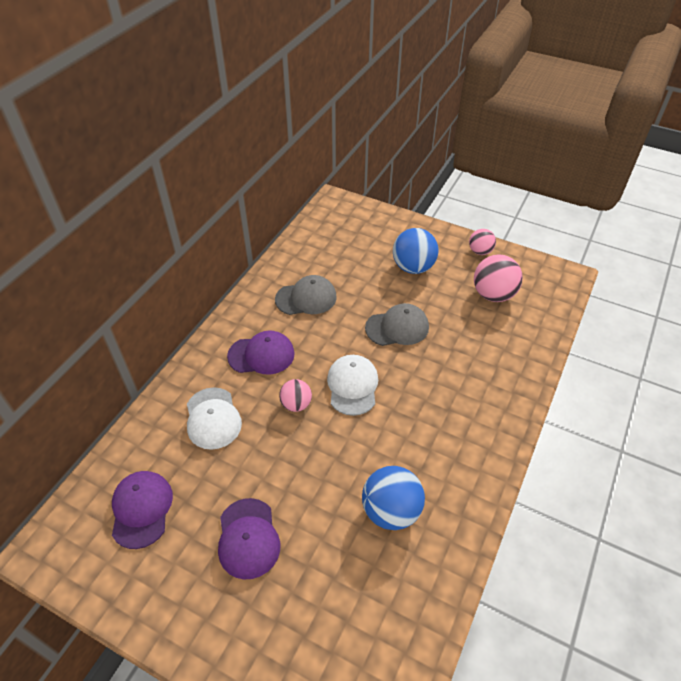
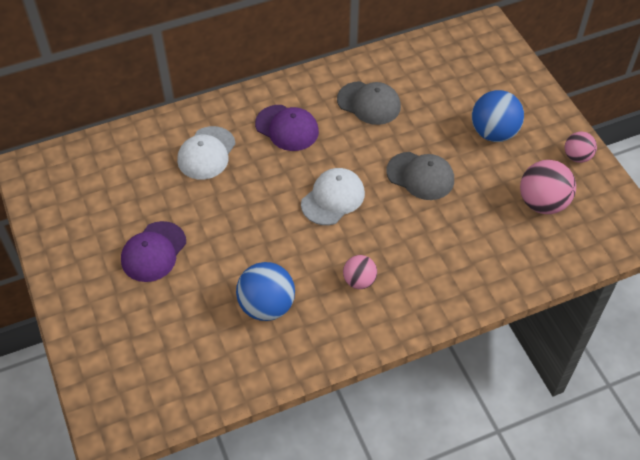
camera: 40 degrees right, 5 degrees up
(141, 509) = (105, 184): purple cap -> none
(296, 404) = (275, 183): pink ball -> pink ball (359, 281)

